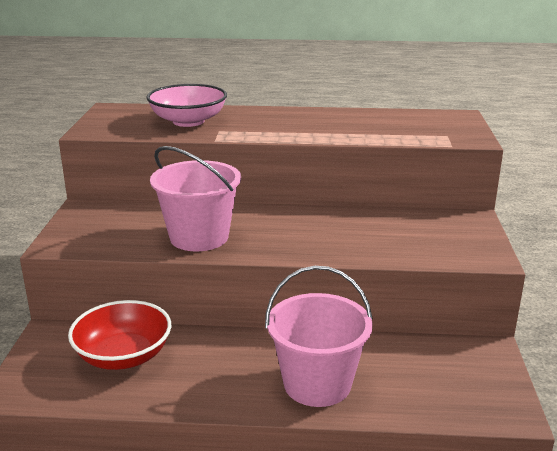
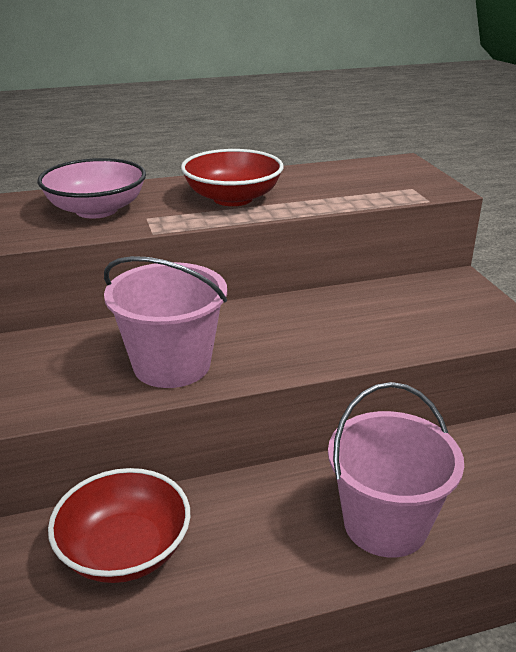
camera: 20 degrees left, 5 degrees up
(293, 125) = (233, 198): none -> red bowl

